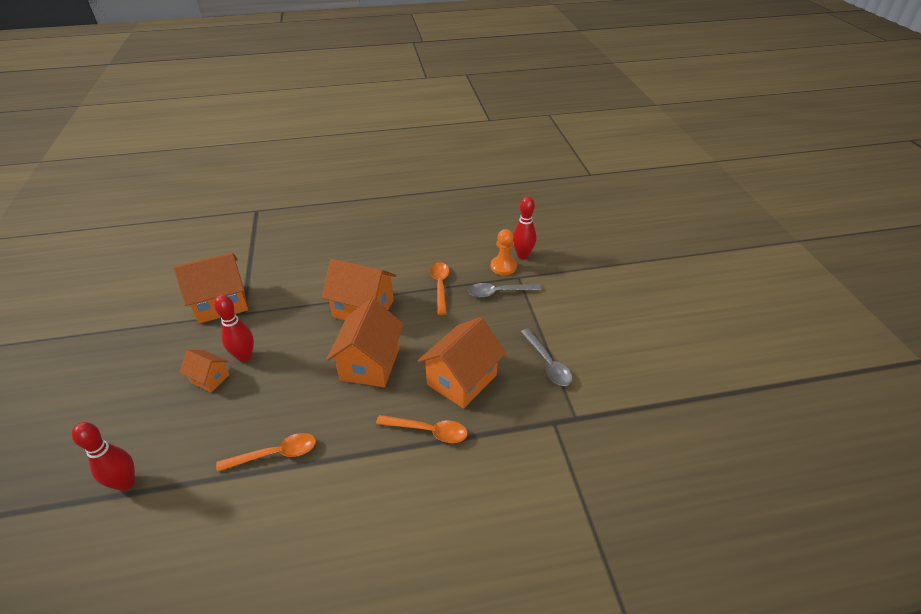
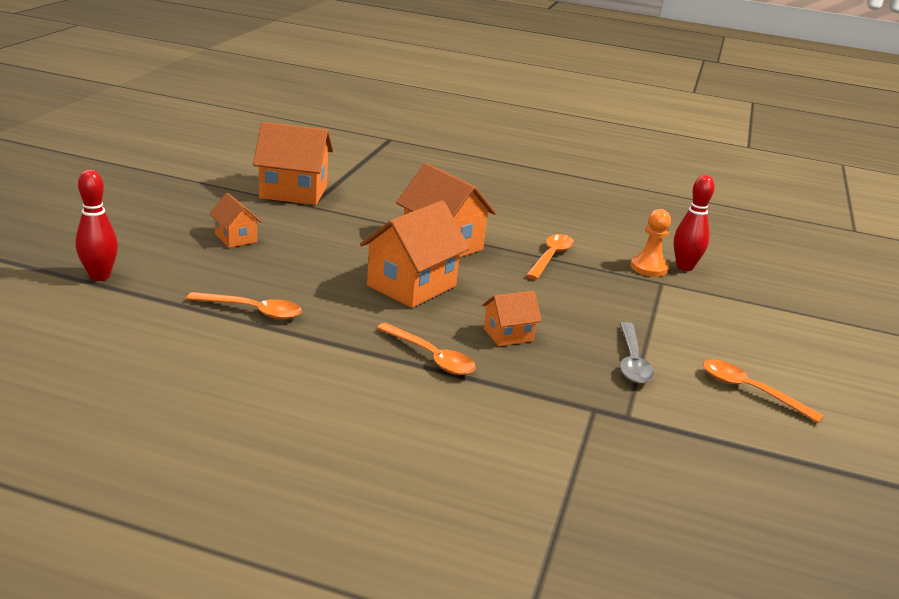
camera: 25 degrees right, 15 degrees down
(245, 356) = (283, 235): red bowling pin -> none
(462, 379) = (508, 335): orange house -> orange house, size x0.54
(499, 292) = (622, 285): grey spoon -> none
(624, 353) = (750, 391): none -> orange spoon

